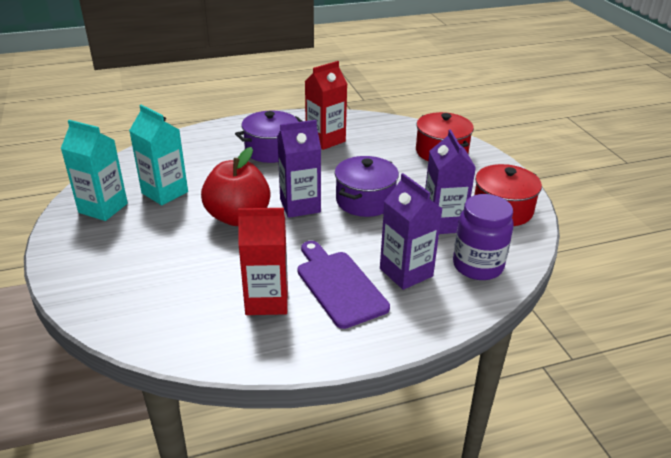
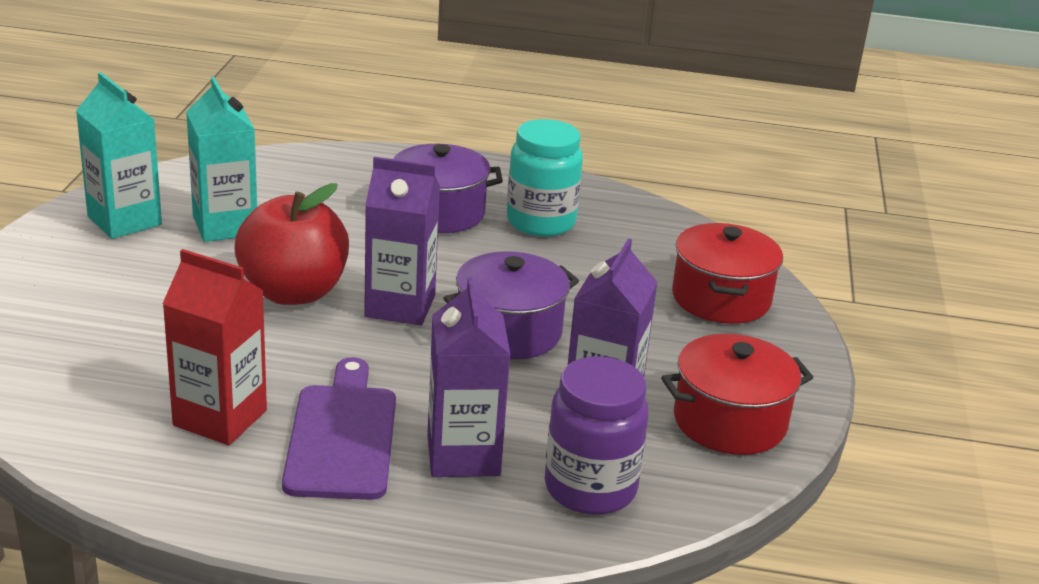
camera: 25 degrees right, 5 degrees down
(325, 140) = (541, 222): red carton -> turquoise jar

